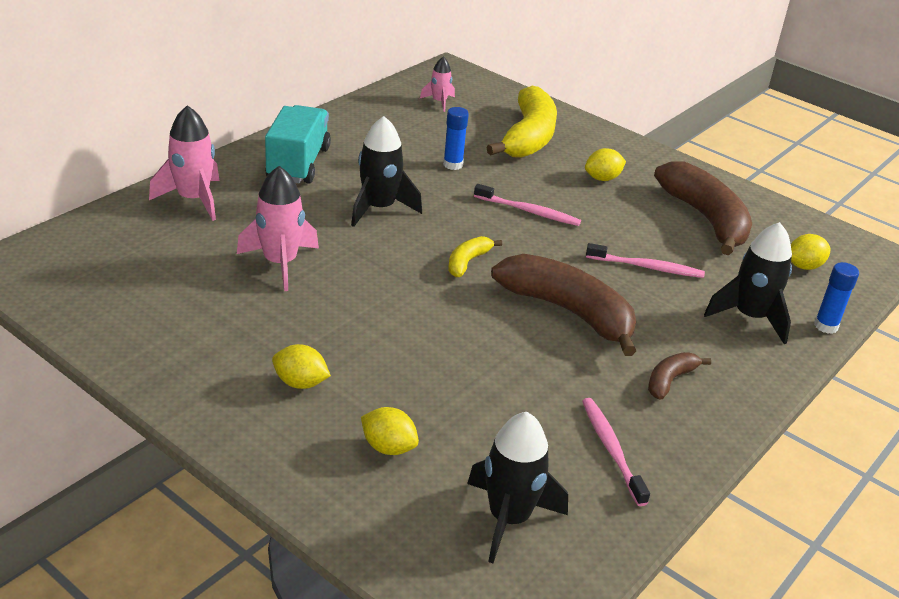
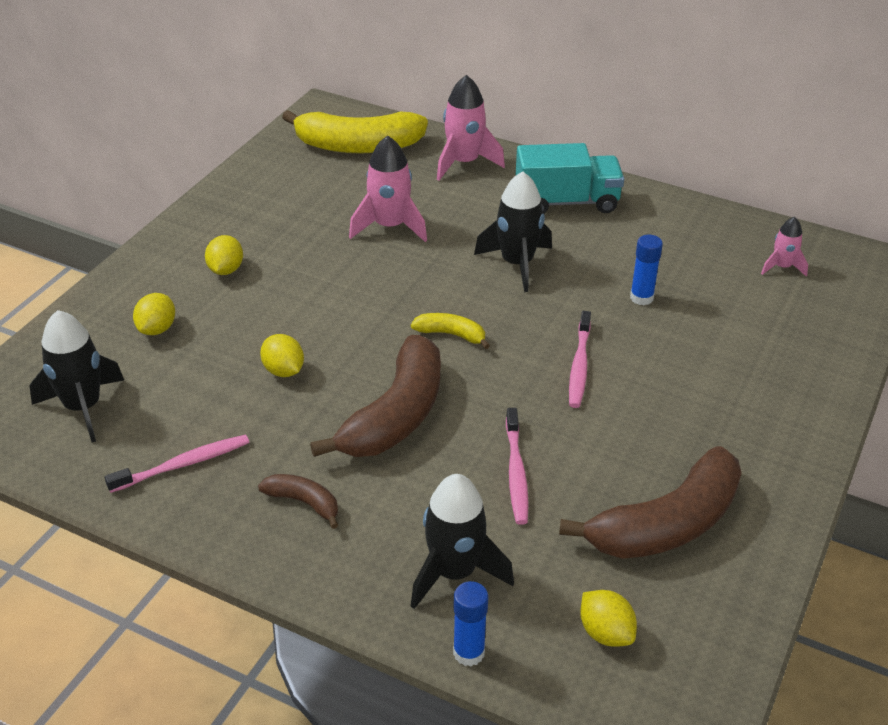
camera: 80 degrees right, 5 degrees up
(528, 137) = (755, 346): yellow banana -> yellow banana (358, 146)
(602, 178) = (701, 419): yellow lemon -> yellow lemon (283, 371)

